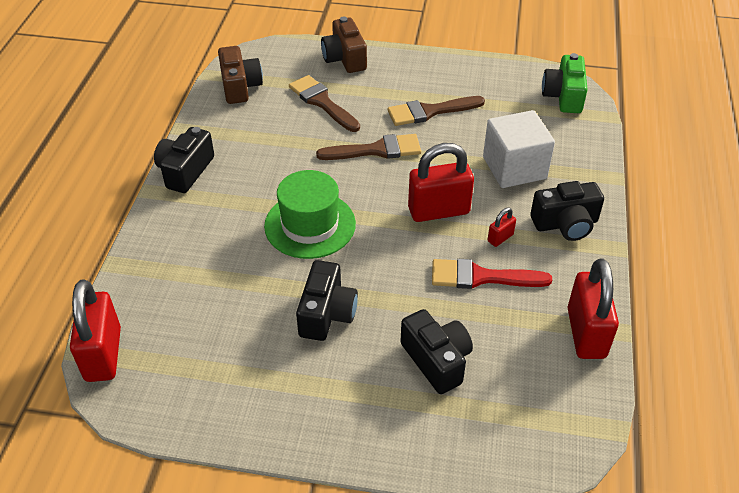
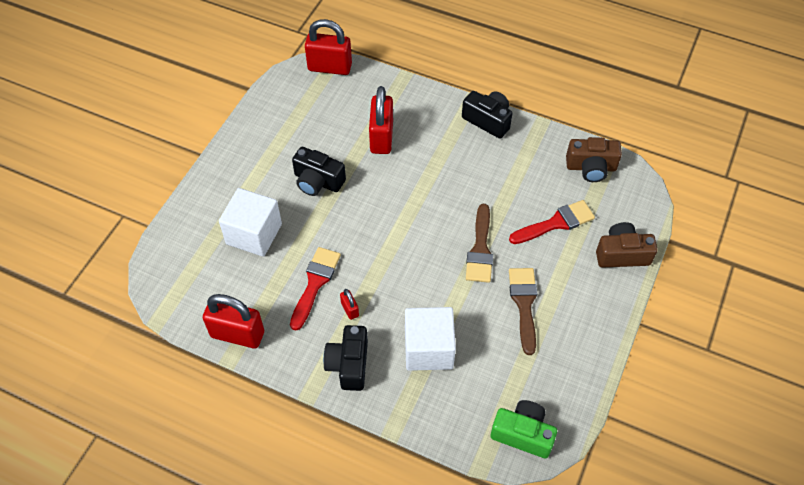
camera: 105 degrees right, 10 degrees up
(310, 225) = (405, 187): green hat -> none
(322, 102) = (556, 223): brown brush -> red brush
(436, 360) = (254, 234): black camera -> white cube
(438, 211) = (394, 275): red padlock -> red padlock (381, 137)

